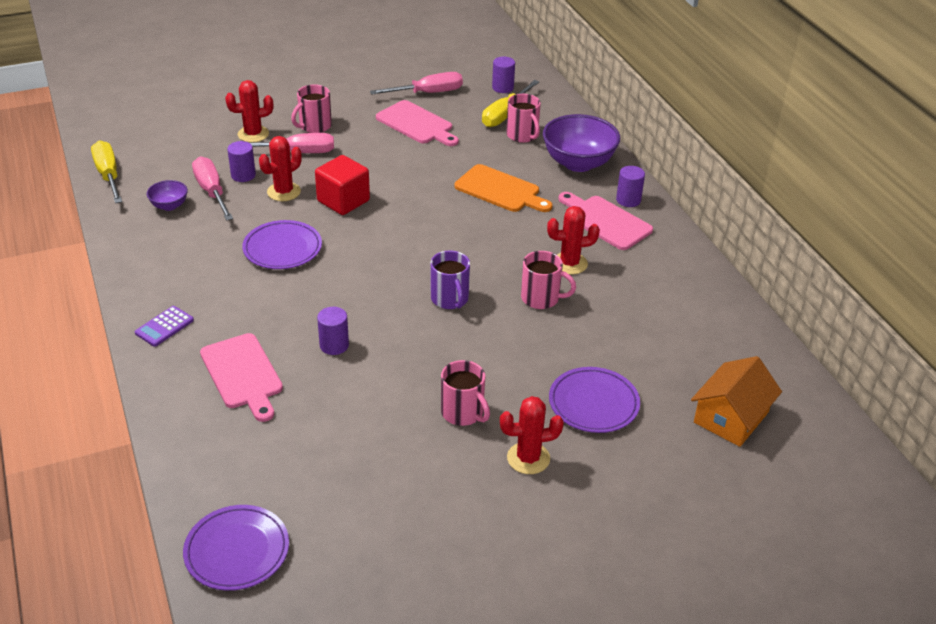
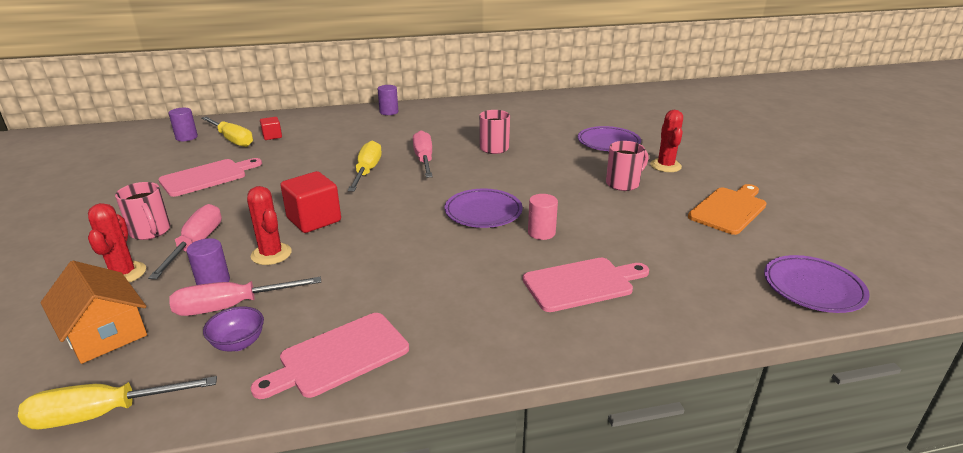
camera: 80 degrees left, 10 degrees down
(164, 327) = (498, 340): purple calculator -> none
(282, 248) = (379, 257): purple plate -> purple plate (483, 212)
(334, 345) = (541, 233): purple cylinder -> pink cylinder
(428, 93) = (155, 168): pink screwdriver -> pink screwdriver (424, 159)
(450, 299) = (487, 179): purple mug -> none
(451, 213) = (367, 171): none -> yellow screwdriver
(500, 190) = (347, 150): orange cutting board -> orange cutting board (729, 209)
(522, 135) = (272, 136): pink mug -> red cube
(569, 263) = (456, 136): red cactus -> none
(578, 163) = (329, 122): purple bowl -> none
(605, 221) = (410, 121): pink cutting board -> pink cutting board (338, 356)
(731, 417) = (616, 111): orange house -> orange house (104, 332)

